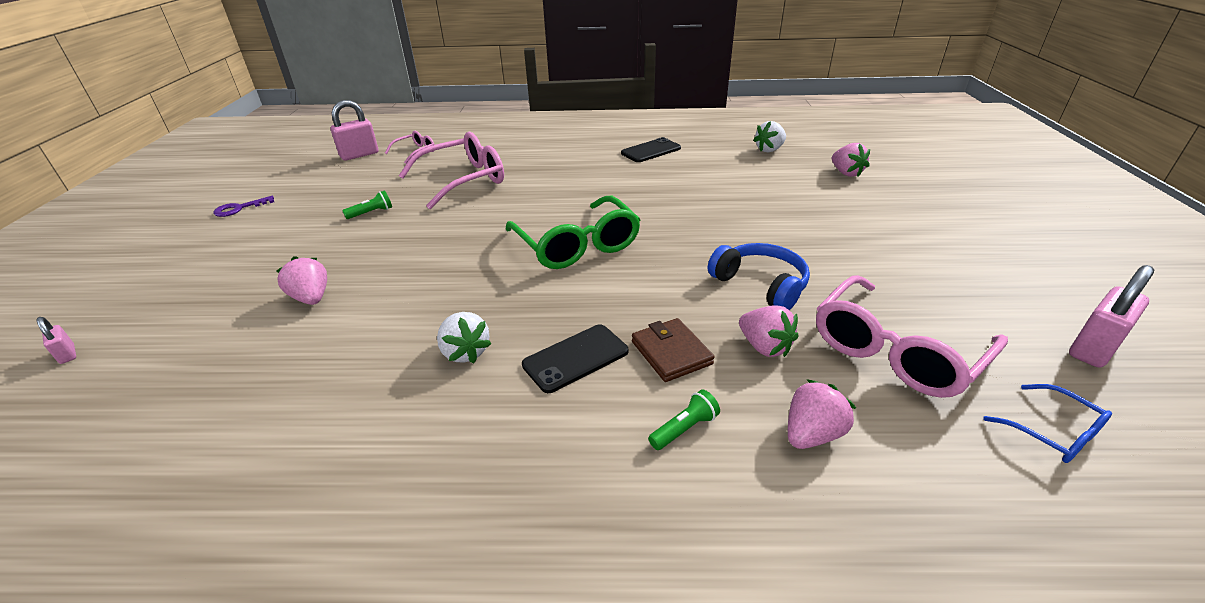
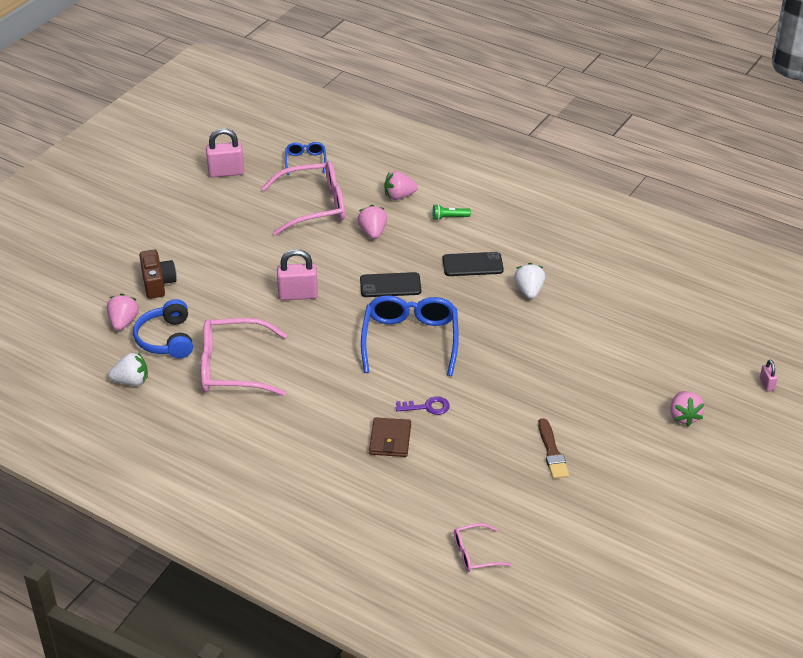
camera: 150 degrees left, 5 degrees up
(239, 208) = (676, 517): purple key -> purple key (427, 407)
(311, 298) = (613, 369): pink strawberry -> pink strawberry (684, 416)
(359, 155) = (541, 579): pink padlock -> pink padlock (298, 295)
(371, 213) = (552, 452): green flashlight -> brown brush
(464, 180) = (449, 468): pink glasses -> pink glasses (232, 368)
(577, 245) = (410, 340): green glasses -> blue glasses
(651, 151) = (236, 433): black phone -> black phone (390, 285)
(671, 353) = (422, 248): brown wallet -> brown wallet (390, 440)
(760, 285) = (329, 262): blue headphones -> blue headphones (166, 339)
(881, 204) = (157, 283): none -> brown camera

